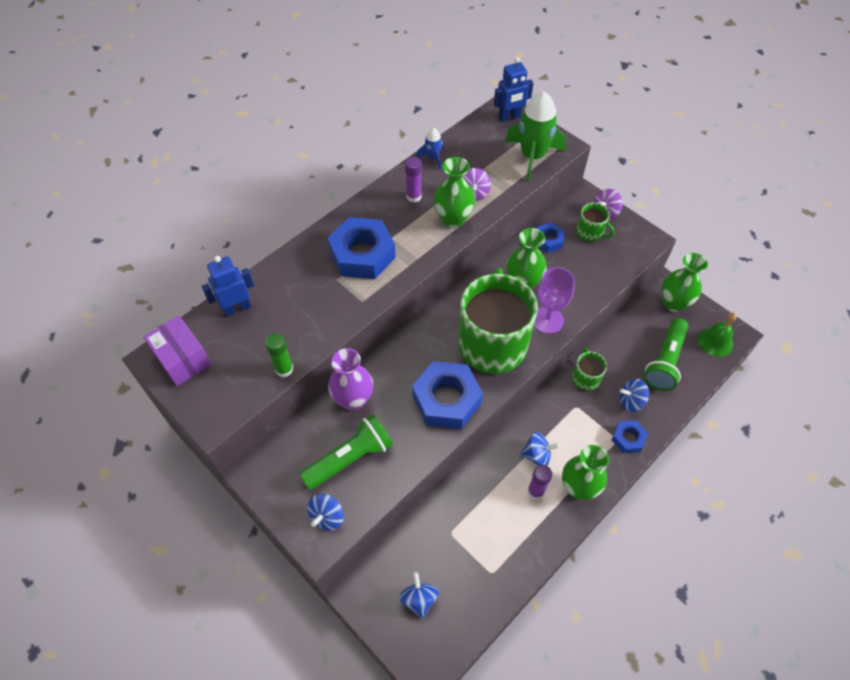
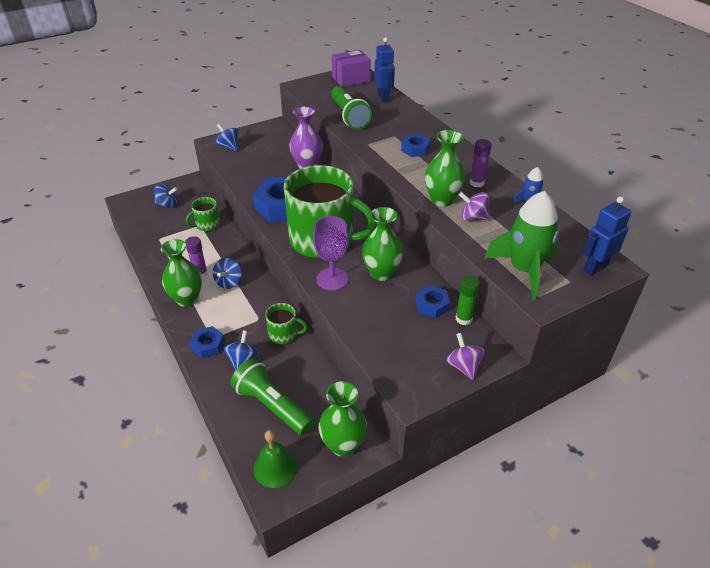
camera: 105 degrees right, 15 degrees down
(284, 369) = (324, 109): green glue stick -> green glue stick (463, 319)
(350, 458) = (263, 159): green flashlight -> green flashlight (349, 116)
(362, 254) = (415, 149): blue nut -> blue nut, size x0.52
(509, 117) = (595, 267): blue robot -> blue robot turned 60 degrees clockwise
(590, 232) = (435, 343): green mug -> green mug (207, 224)

